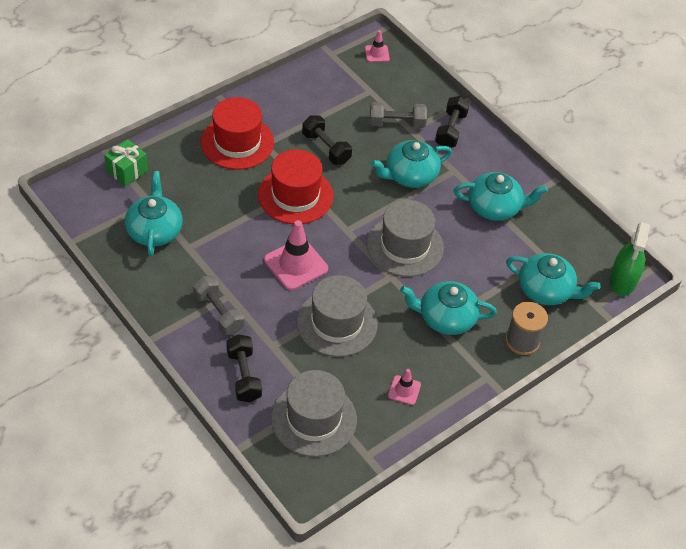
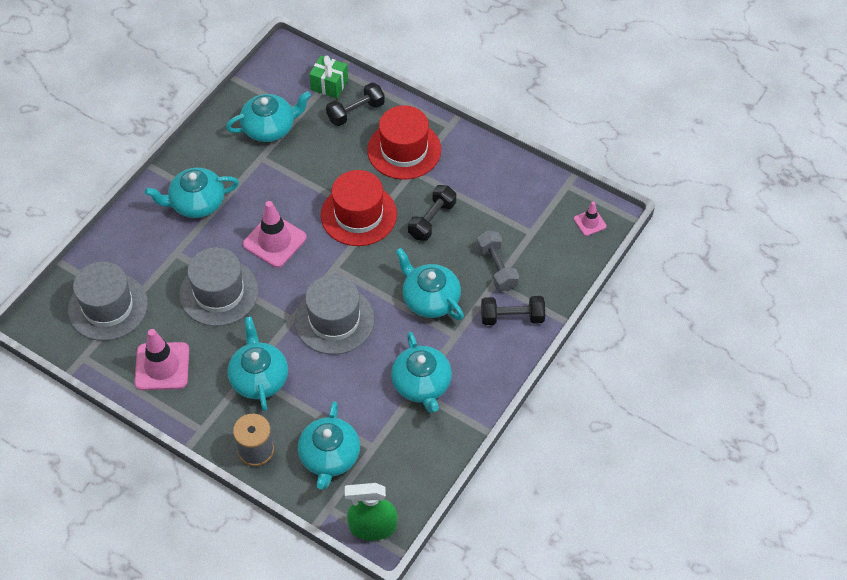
camera: 75 degrees right, 5 degrees up
(218, 313) = (196, 203): grey dumbbell -> turquoise teapot
(244, 375) = (136, 242): black dumbbell -> black dumbbell (356, 112)
(404, 390) = (162, 366): pink traffic cone -> pink traffic cone, size x1.89

